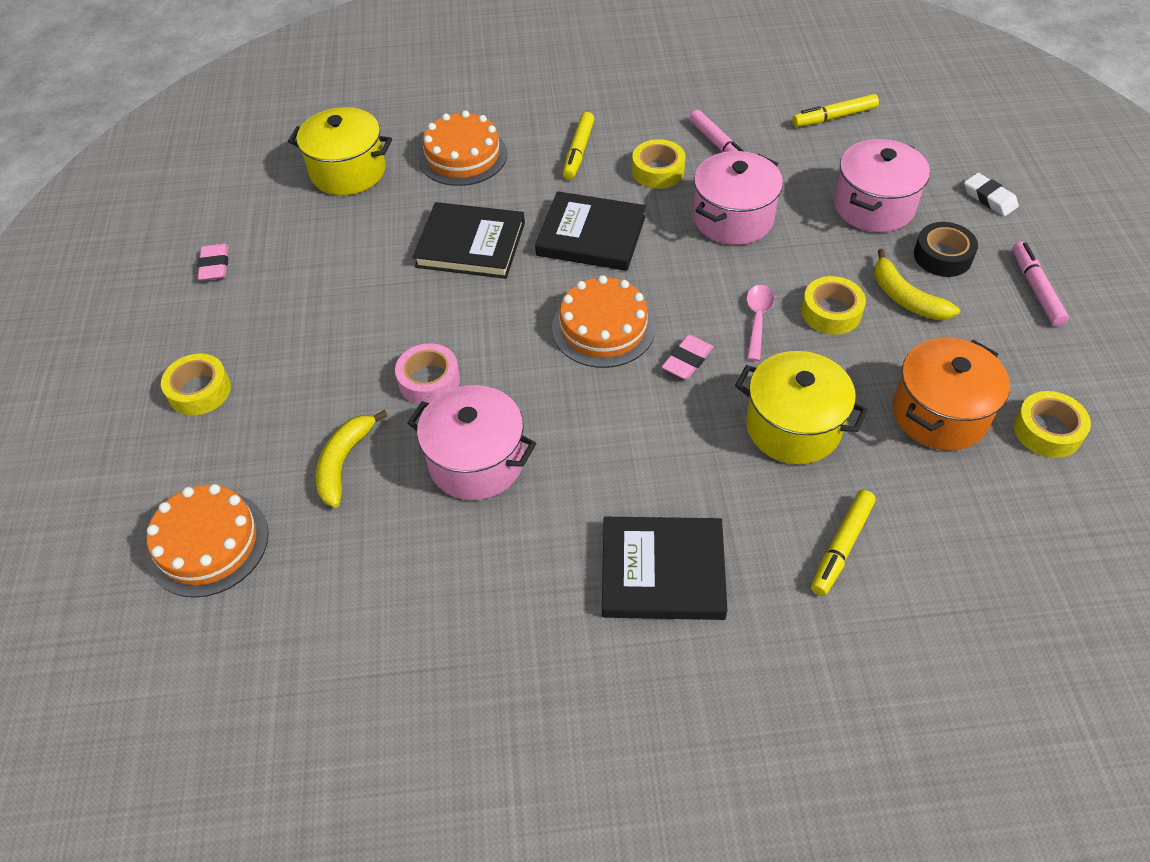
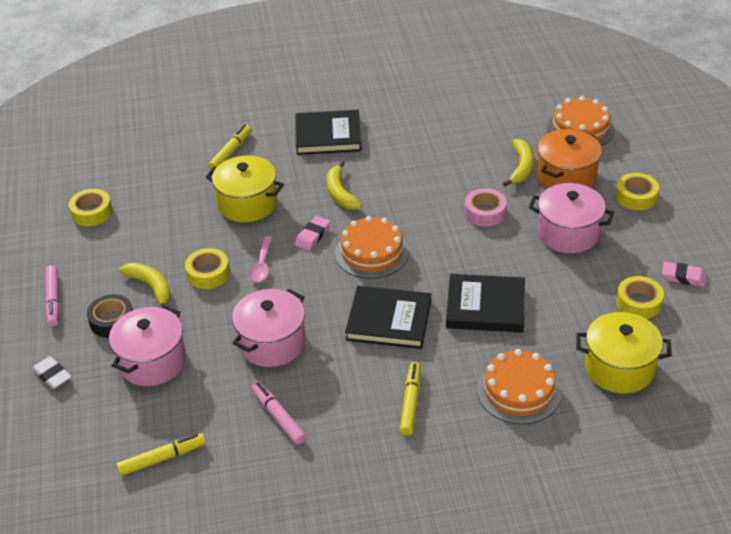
camera: 175 degrees right, 10 degrees down
(215, 266) = (683, 277): pink eraser -> pink eraser turned 60 degrees counterclockwise
(476, 461) = (441, 173): pink pot -> pink pot (568, 233)
(644, 435) = (340, 193): none -> yellow banana
(658, 171) = (335, 385): yellow tape -> yellow tape (638, 303)
(939, 413) = (154, 217): orange pot -> orange pot (566, 177)

